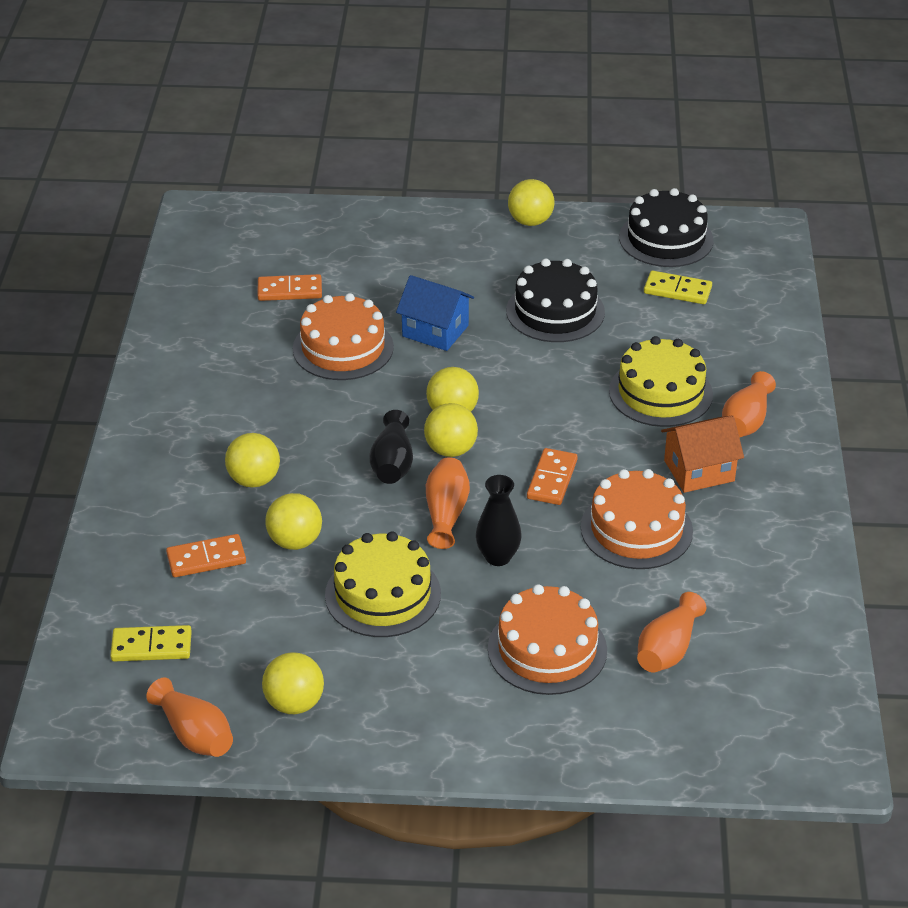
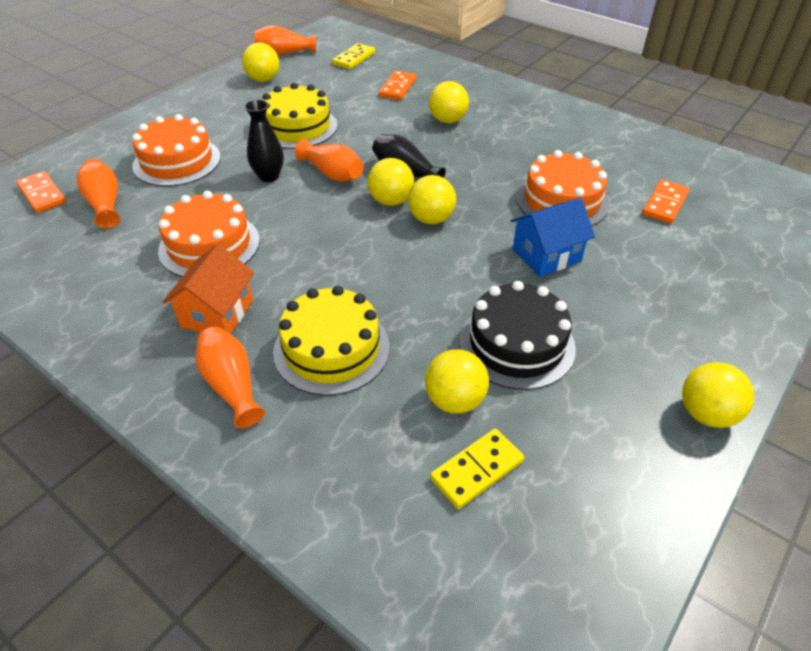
camera: 125 degrees right, 5 degrees up
(295, 541) = (377, 116): yellow ball -> yellow ball (455, 400)
(552, 479) = (306, 231): orange domino -> orange domino (42, 194)
(666, 239) = (594, 532): black cake -> none

